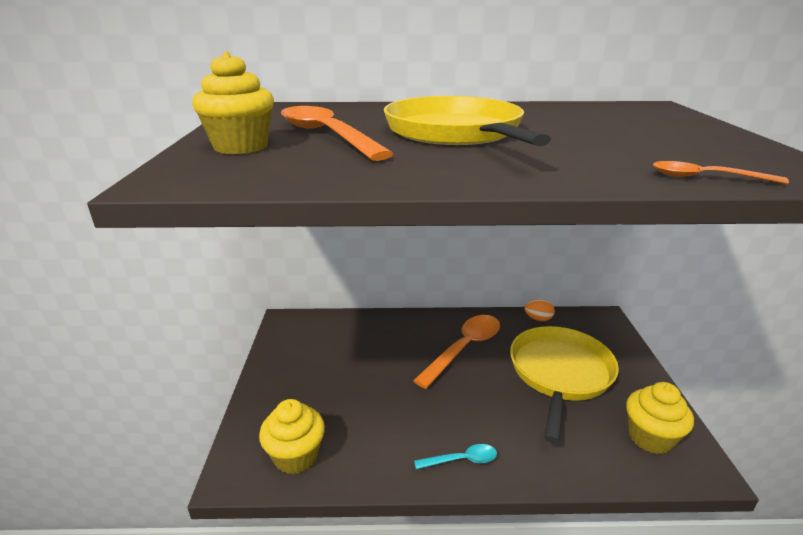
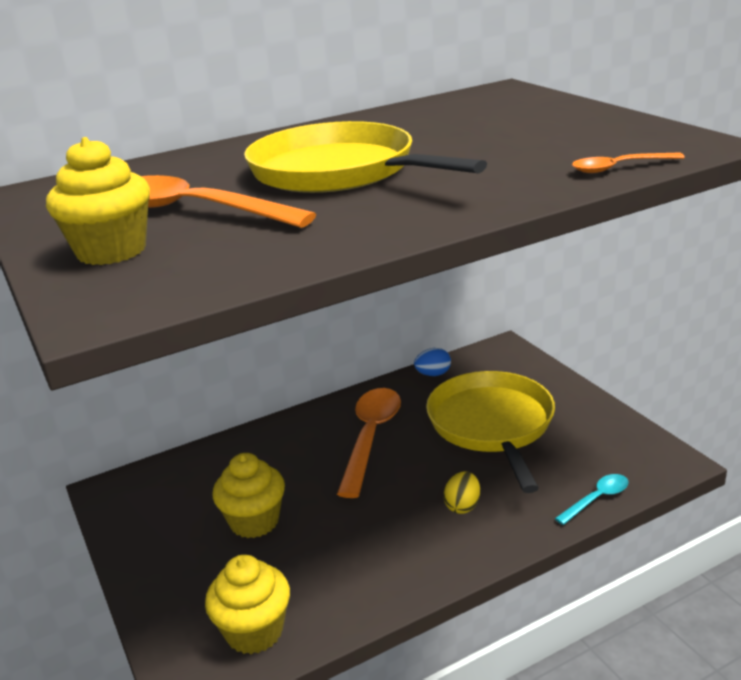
camera: 25 degrees left, 0 degrees up
(461, 460) = (446, 552): turquoise spoon -> turquoise spoon (597, 499)
(497, 428) = (462, 506): none -> yellow egg
(538, 319) = (433, 374): orange egg -> blue egg
(650, 437) = (613, 453): yellow cupcake -> yellow cupcake (254, 521)

